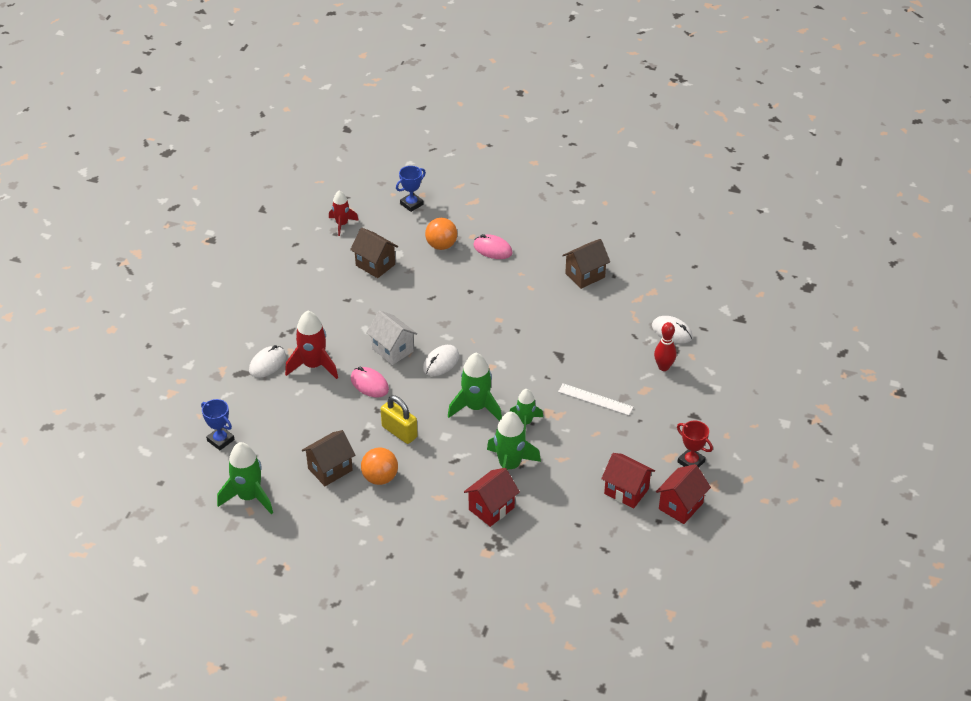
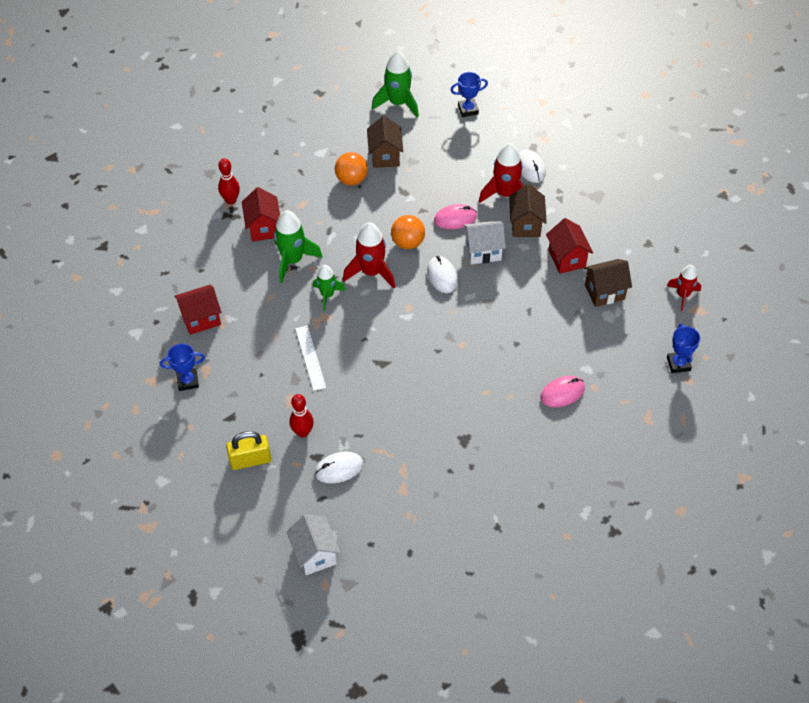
camera: 125 degrees right, 10 degrees up
(399, 432) = (387, 212): yellow padlock -> yellow padlock (250, 460)
(441, 245) = (597, 355): orange ball -> orange ball (408, 243)
(476, 407) = (371, 272): green rocket -> red rocket
(480, 553) = (231, 200): none -> red bowling pin
(585, 275) = (468, 446): brown house -> brown house (526, 225)
(595, 399) = (310, 357): white ruler -> white ruler turned 75 degrees counterclockwise
(680, 506) = (154, 345): red house -> red house (567, 258)
(691, 462) = (187, 381): red trophy -> blue trophy
(746, 310) = (315, 554): none -> white house

